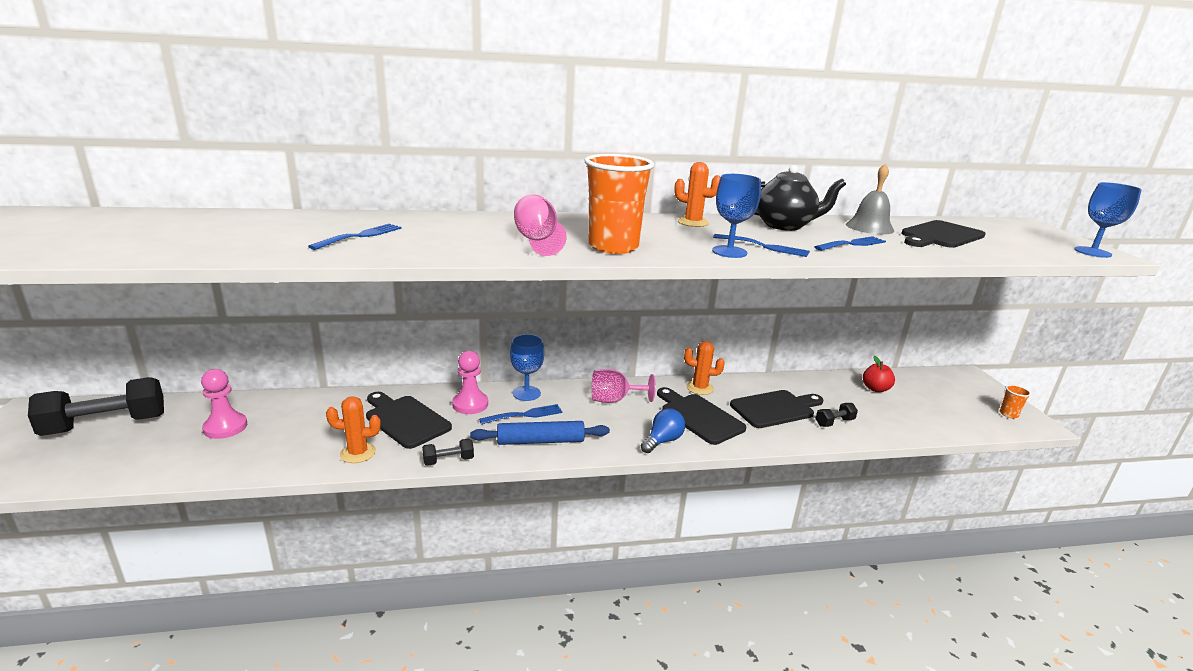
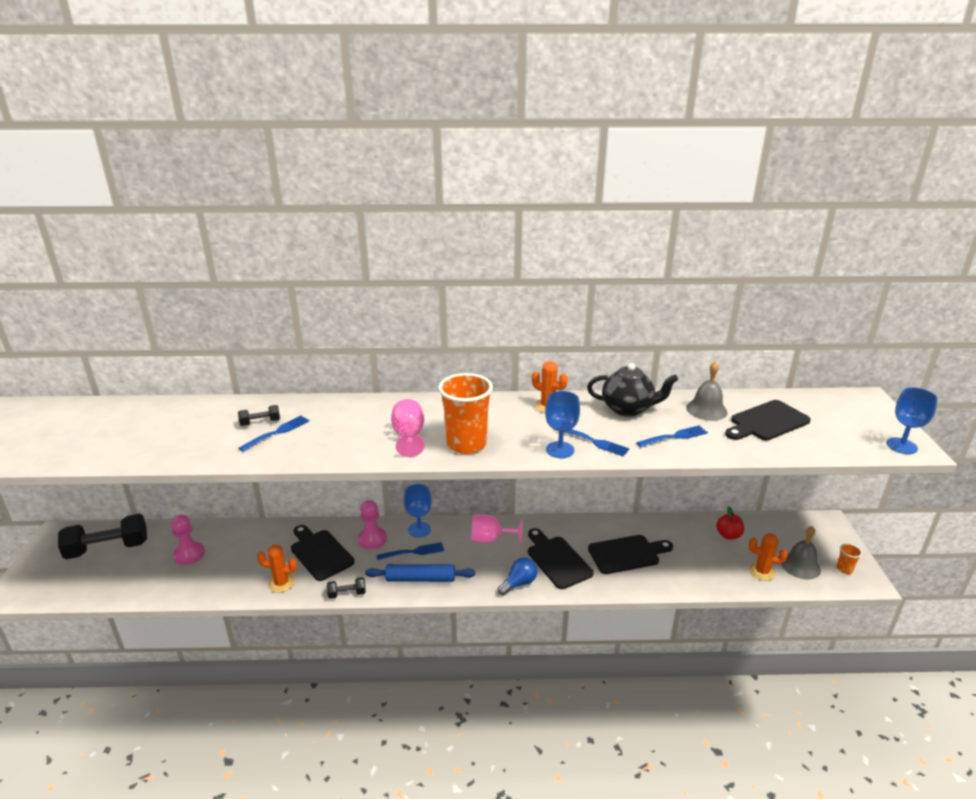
camera: 10 degrees right, 5 degrees up
(700, 388) = (567, 529): orange cactus -> orange cactus (762, 571)
(834, 422) = (674, 571): black dumbbell -> black dumbbell (260, 422)
(963, 413) = (800, 565): none -> grey bell

